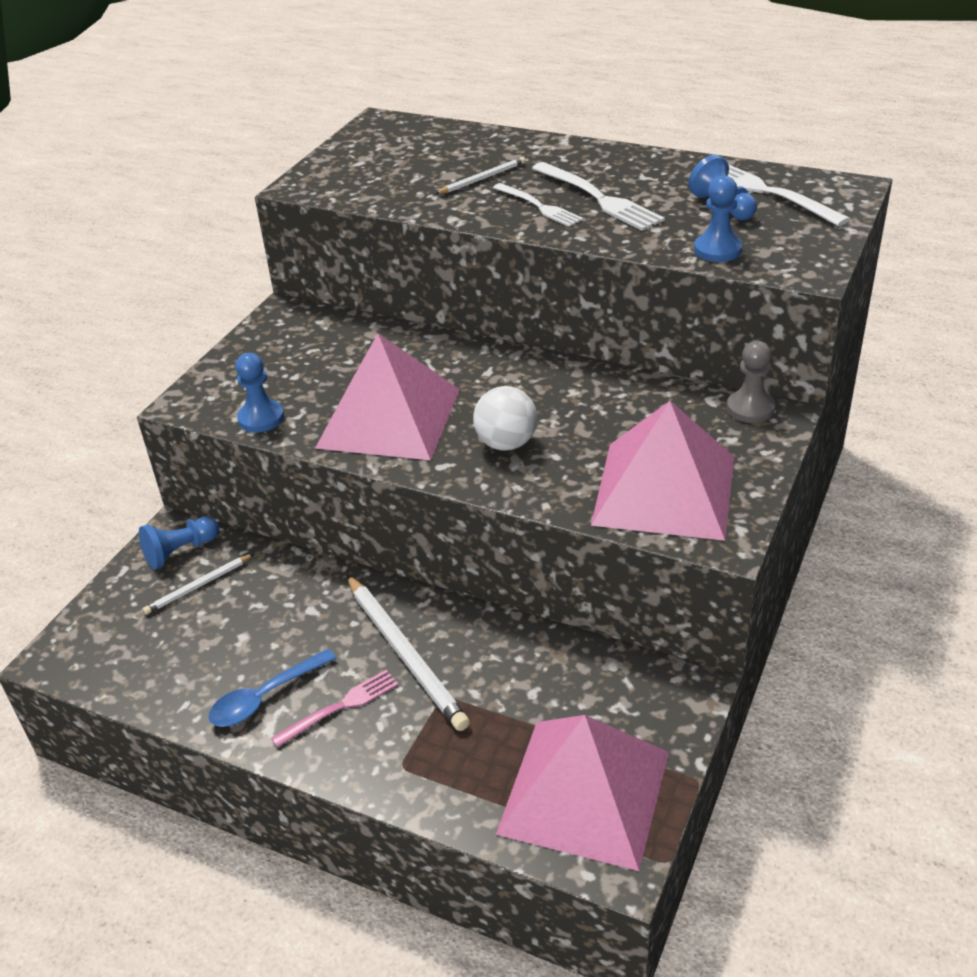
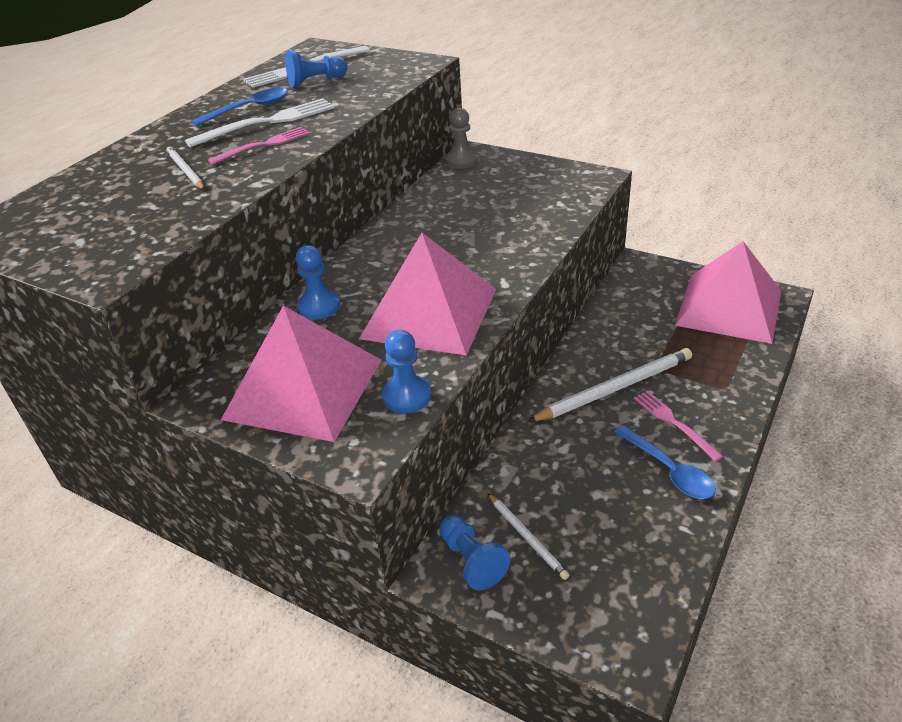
camera: 85 degrees left, 0 degrees up
(506, 443) = (481, 253): white ball -> none
(539, 206) = (264, 145): white fork -> pink fork
(634, 182) = (249, 109): none -> blue spoon
(664, 490) = (546, 193): pink pyramid -> pink pyramid (304, 389)
(717, 250) = (380, 85): blue pawn -> blue pawn (319, 306)

